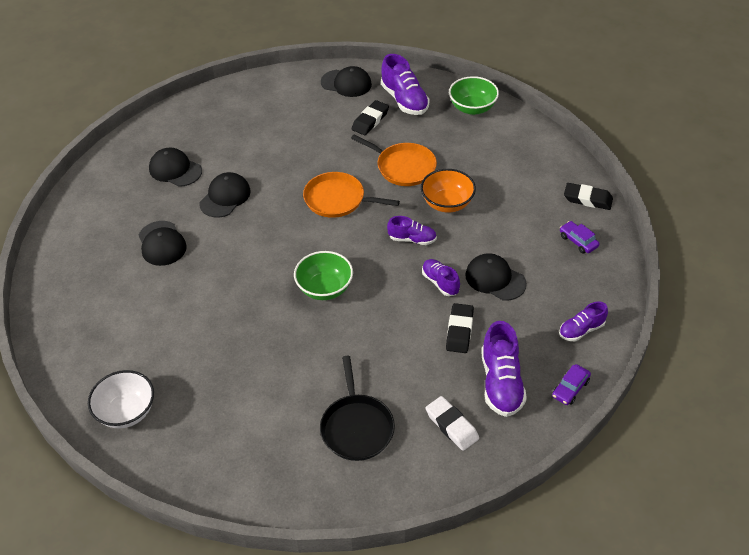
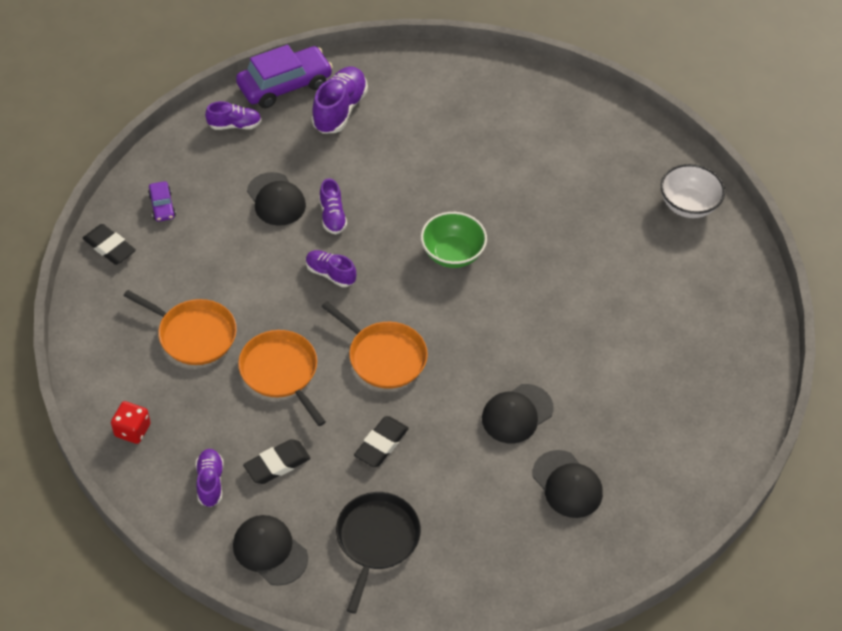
camera: 160 degrees left, 5 degrees up
(162, 243) = (612, 376): black cap -> none
(357, 427) = (485, 121): black pan -> black pan (376, 540)
(404, 100) = (210, 482): purple shoe -> purple shoe, size x0.60
(447, 203) = (263, 302): orange bowl -> none
(452, 426) = (404, 94): white eraser -> none
(459, 331) = (345, 165): black eraser -> black eraser (381, 444)
(472, 108) = (132, 430): green bowl -> red dice
(479, 168) = (194, 334): none -> orange pan
(570, 388) = (285, 85): purple car -> purple car, size x2.09

